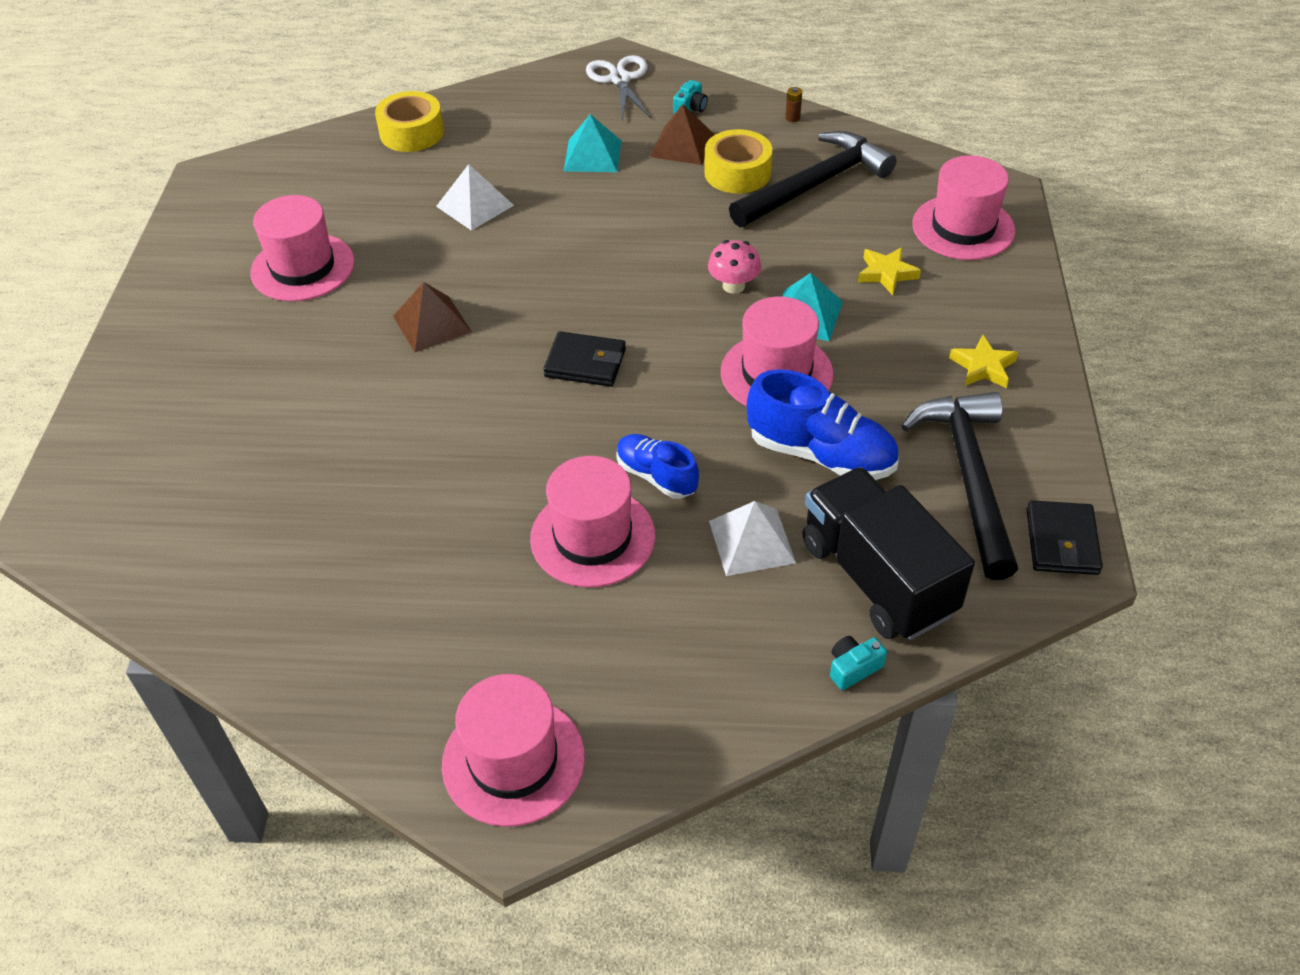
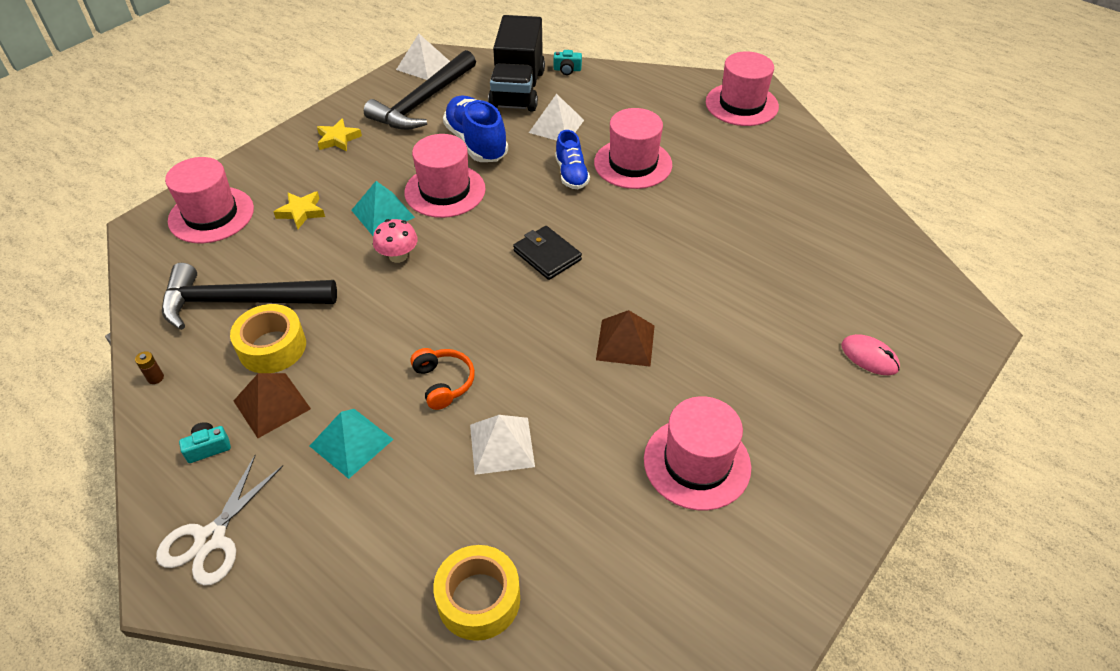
camera: 145 degrees left, 0 degrees up
(168, 432) = (869, 357): none -> pink mouse
(566, 218) = (443, 382): none -> orange headphones
(1062, 541) = (423, 65): black wallet -> white pyramid

